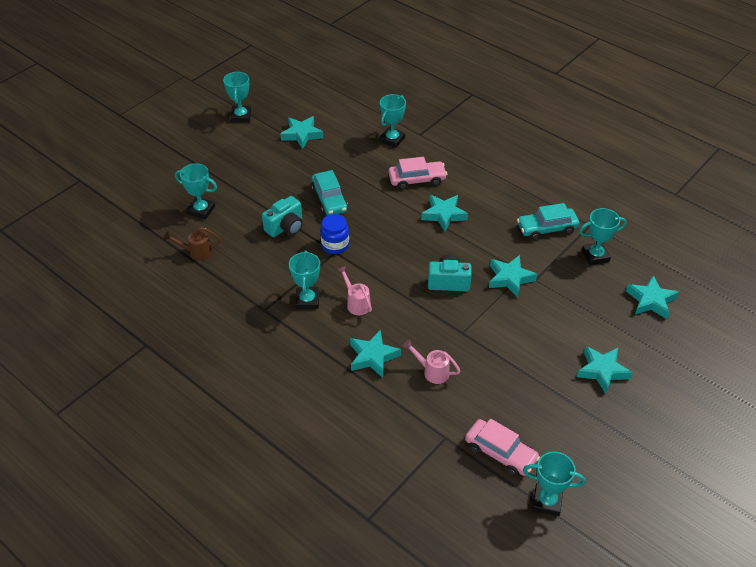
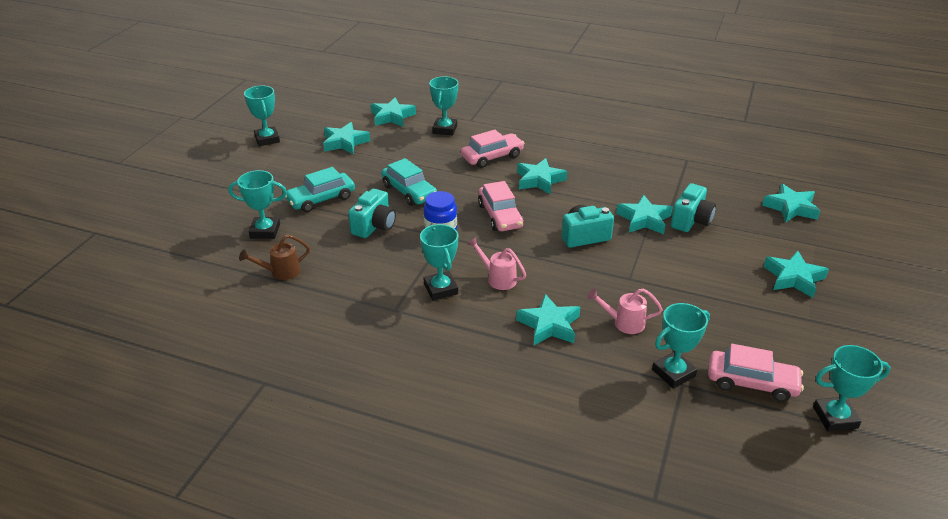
camera: 20 degrees left, 10 degrees down
(354, 115) = (392, 117): none -> turquoise star
(390, 243) = (500, 216): none -> pink car
(546, 228) = (649, 171): turquoise car -> turquoise car (321, 199)
(550, 290) = (691, 221): none -> turquoise camera
(595, 256) = (711, 183): turquoise trophy -> turquoise trophy (673, 373)

